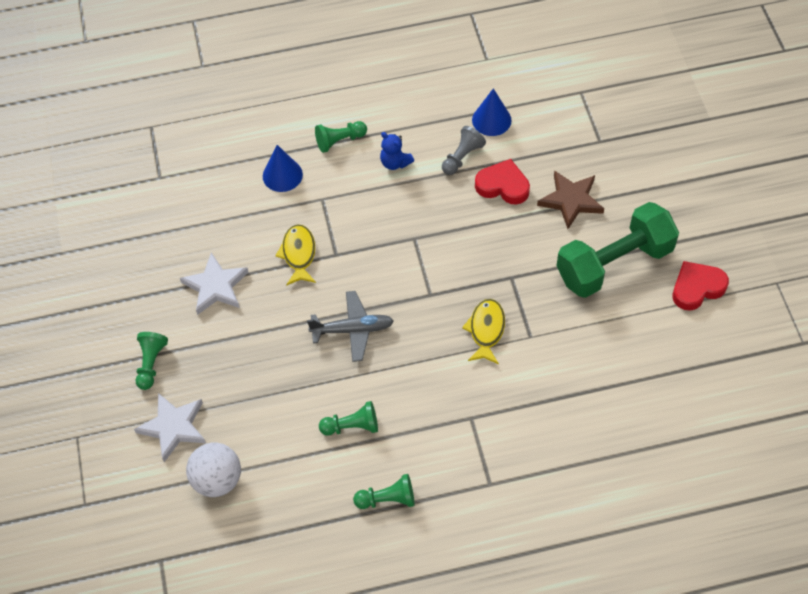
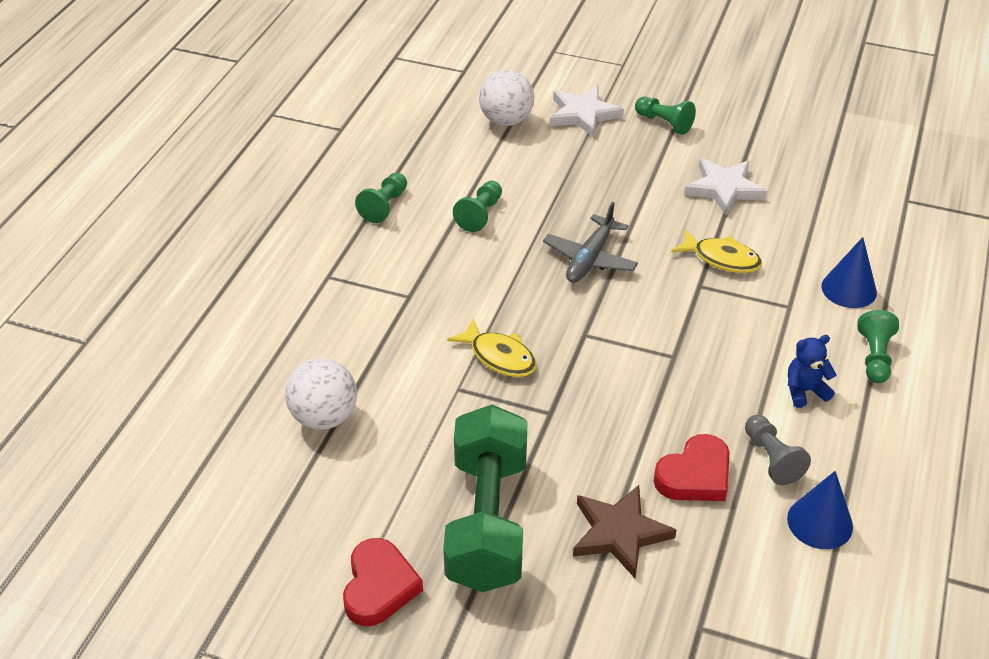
camera: 120 degrees right, 15 degrees down
(612, 395) = (324, 417): none -> white ball

